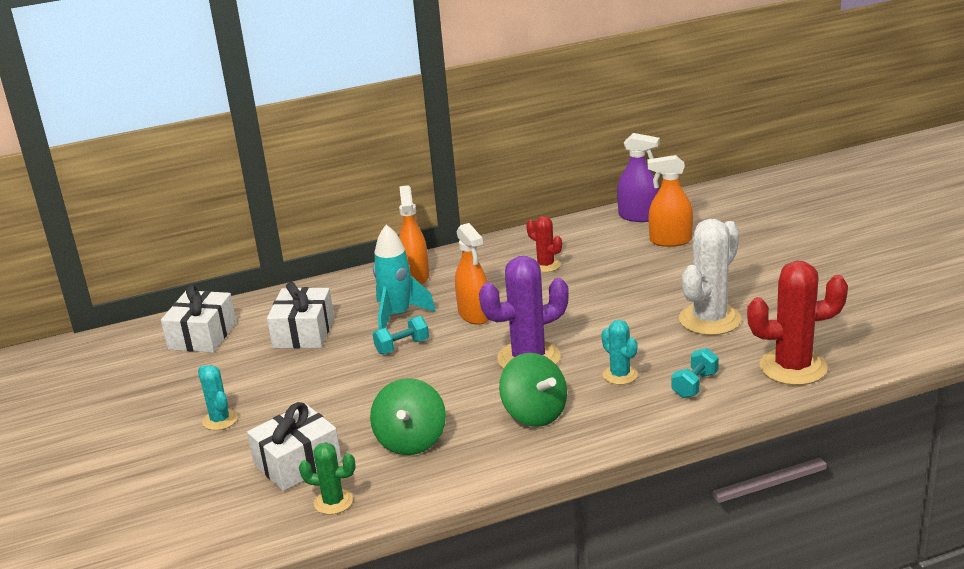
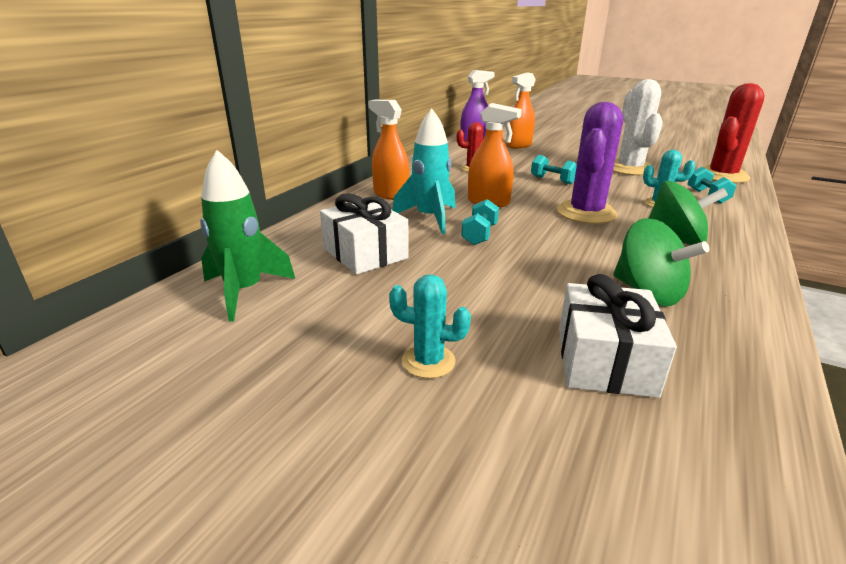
camera: 45 degrees left, 0 degrees up
(202, 335) = (245, 292): white gift -> green rocket
(333, 502) = (724, 379): green cactus -> none
(588, 307) = (552, 180): none -> turquoise dumbbell

